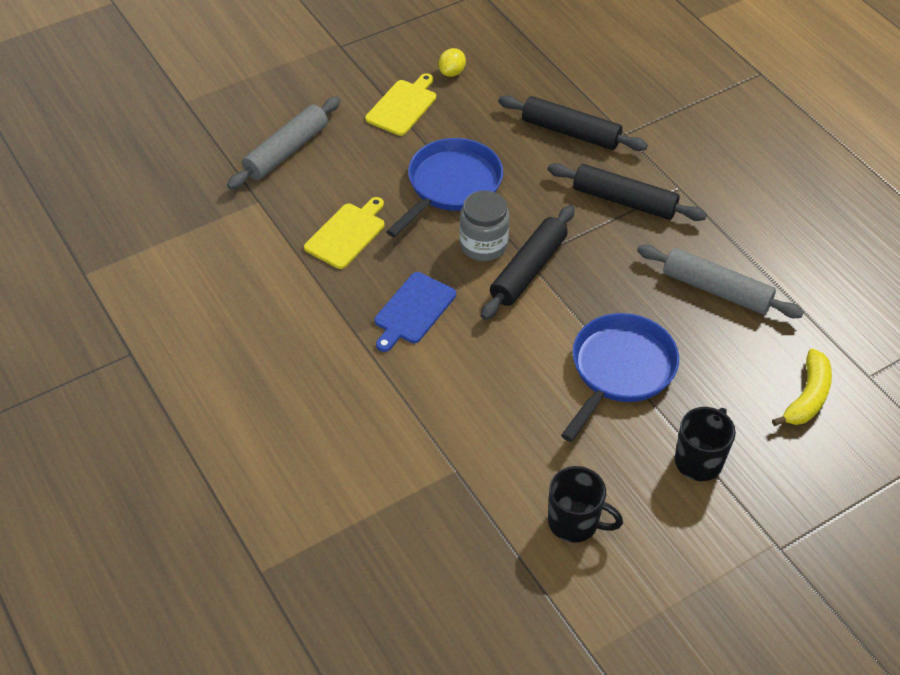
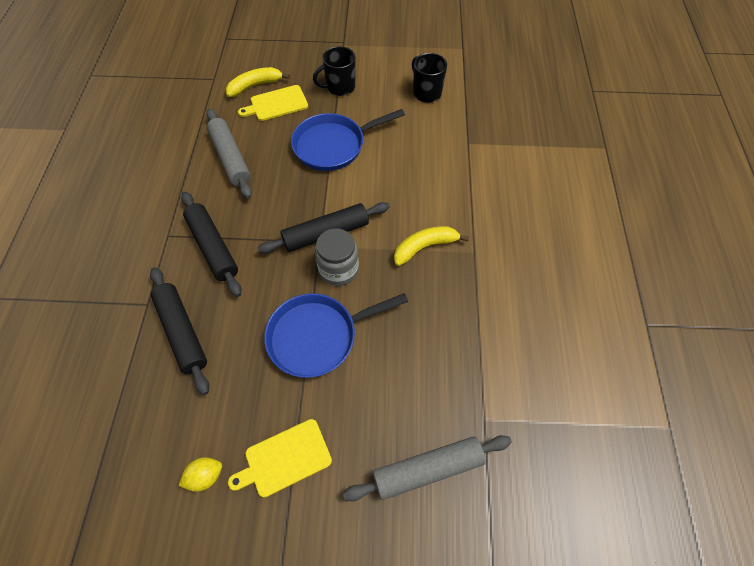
camera: 145 degrees left, 10 degrees up
(347, 234) = (430, 338): yellow cutting board -> yellow cutting board (276, 104)
(413, 310) = (424, 247): blue cutting board -> yellow banana

